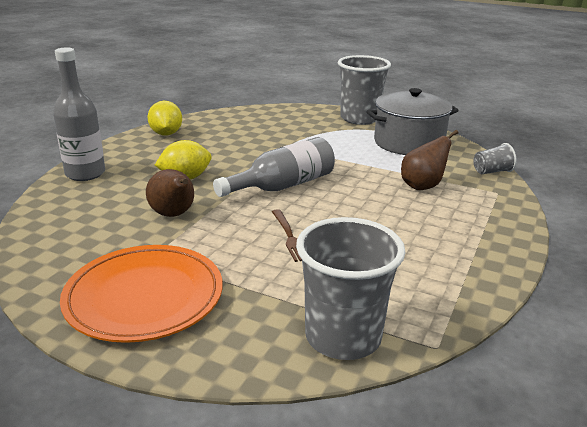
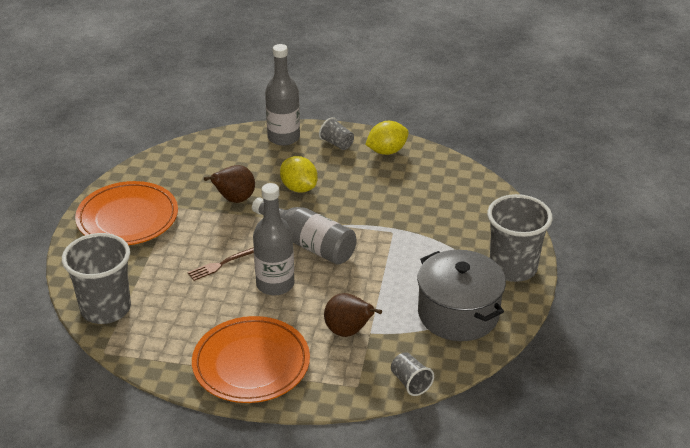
camera: 75 degrees right, 10 degrees up
(129, 151) = (337, 143): none -> grey cup
(340, 211) = (275, 284): none -> grey bottle
(465, 240) = (251, 364): none -> orange plate

